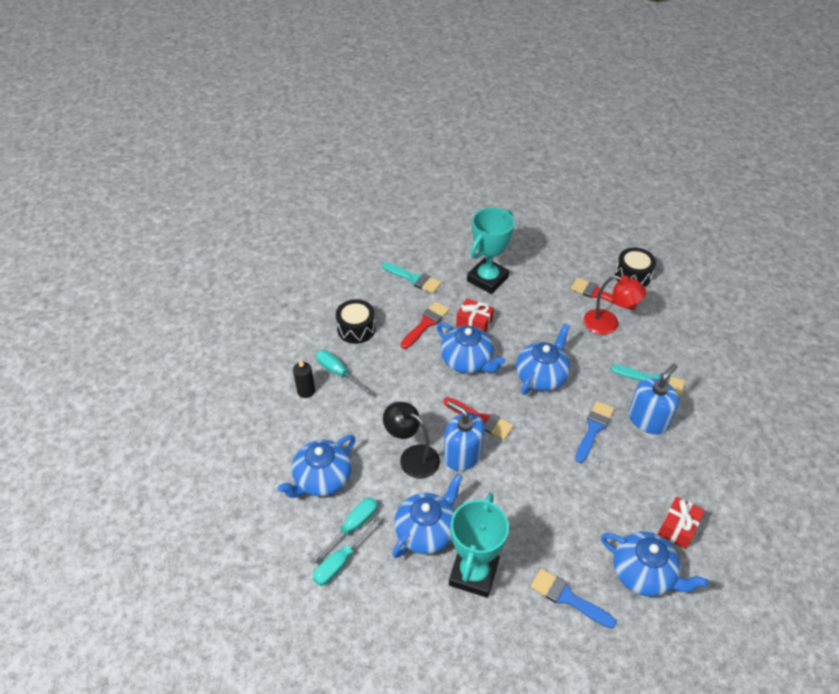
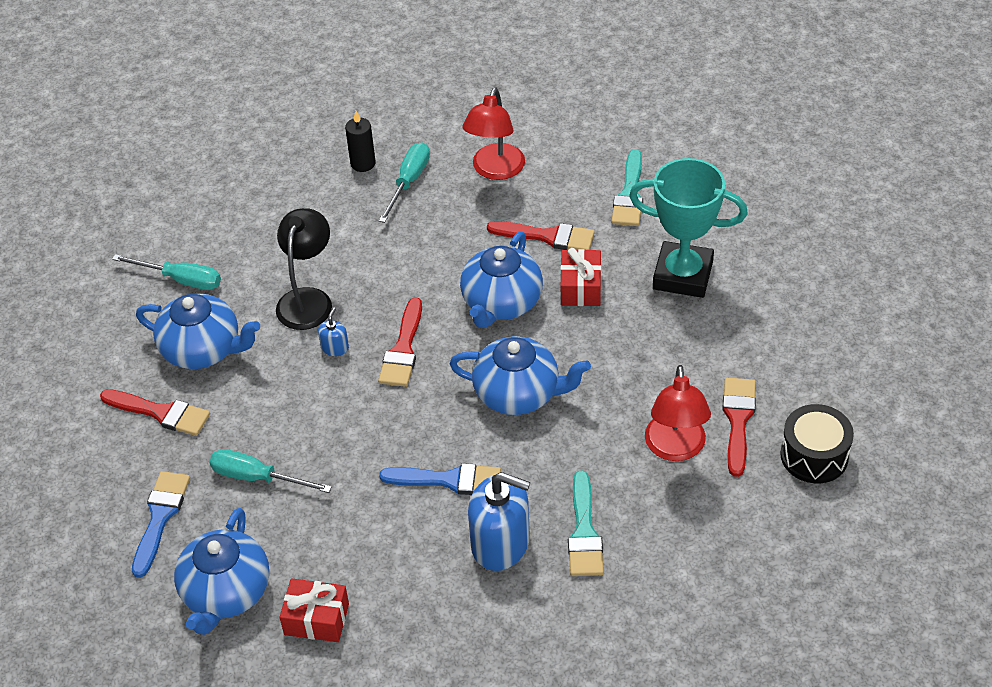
camera: 70 degrees right, 0 degrees up
(322, 479) = (237, 228): blue teapot -> none
(341, 561) = (132, 286): turquoise screwdriver -> turquoise screwdriver (257, 477)
(356, 329) = (495, 170): black drum -> red lamp
(462, 454) = (335, 348): blue soap dispenser -> blue soap dispenser, size x0.45
(473, 573) = (161, 413): turquoise trophy -> red brush

